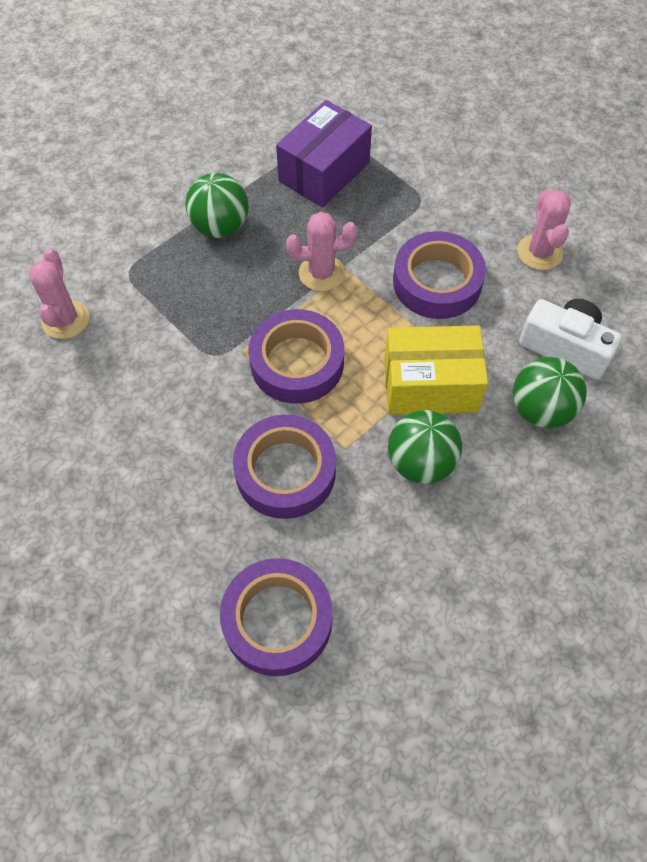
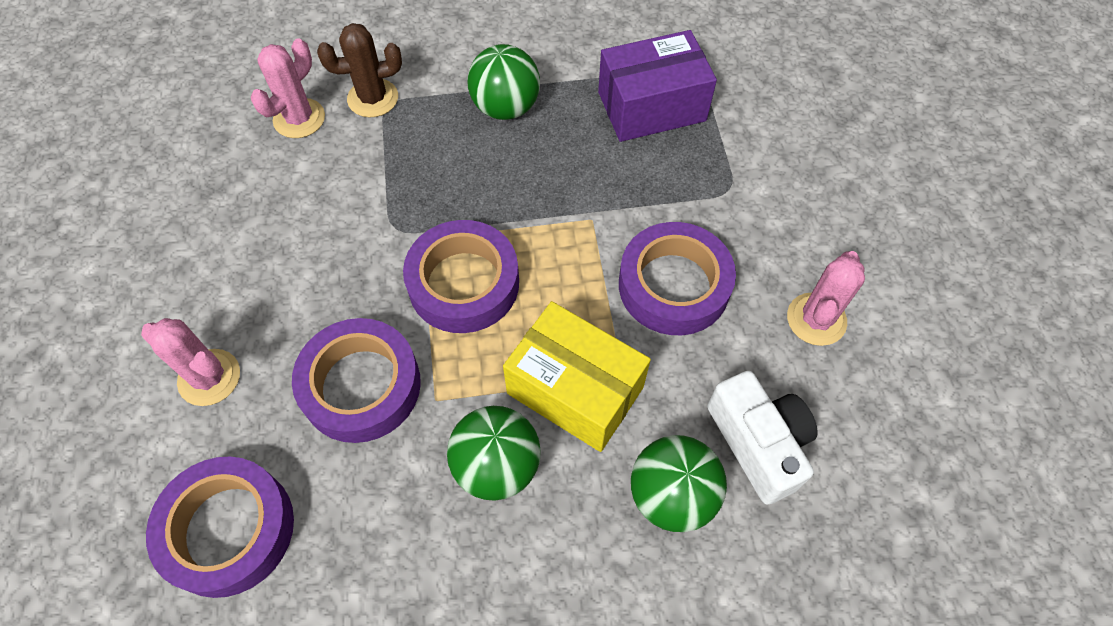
camera: 35 degrees right, 0 degrees up
(112, 273) = (373, 98): none -> brown cactus
(321, 273) = (563, 207): pink cactus -> pink cactus (209, 377)

